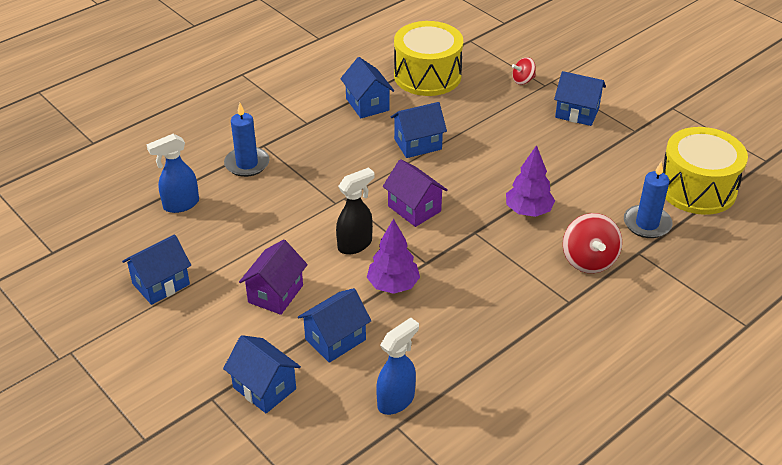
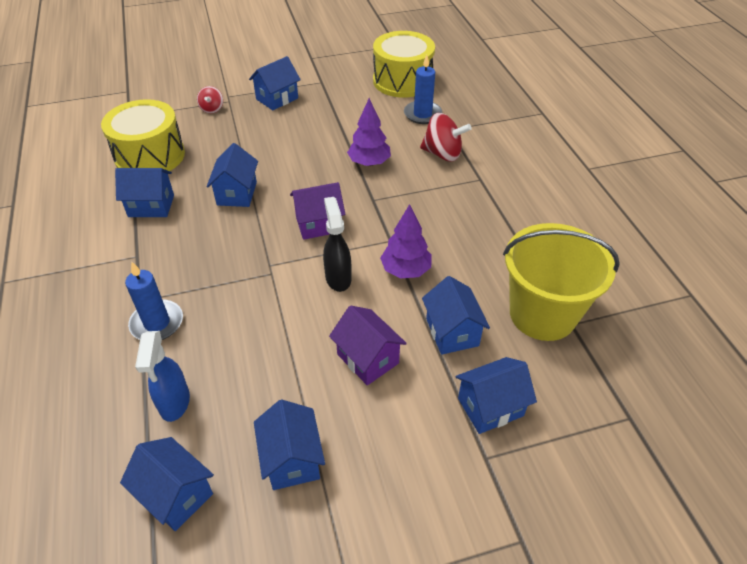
camera: 65 degrees left, 5 degrees up
(110, 237) = (176, 495): none -> blue house
(396, 400) = (542, 314): blue spray bottle -> yellow bucket

